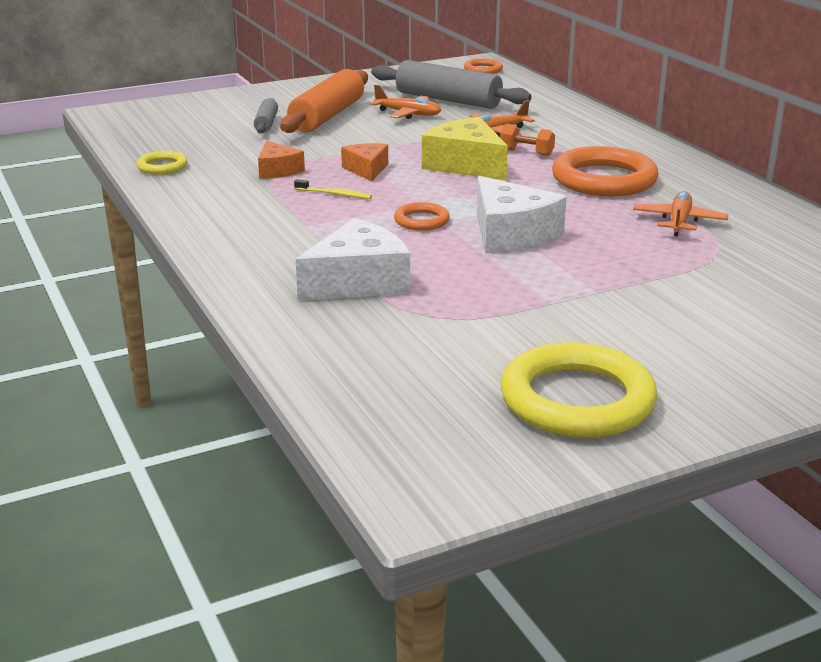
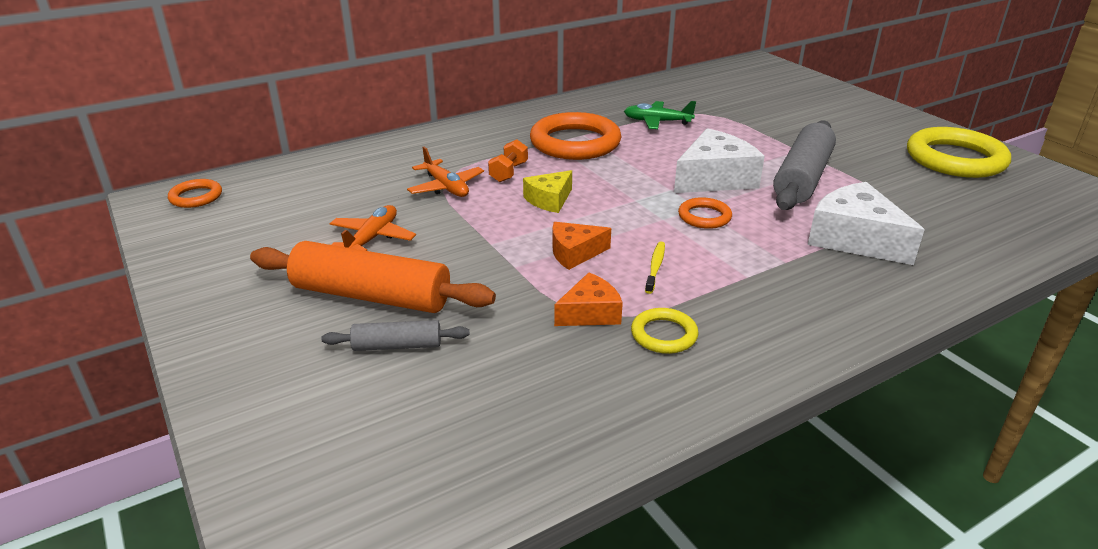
camera: 95 degrees left, 5 degrees up
(162, 167) = (598, 420): yellow ring -> yellow ring (664, 335)
(448, 100) = (320, 215): grey rolling pin -> grey rolling pin (802, 178)
(466, 165) = (549, 200): yellow cheese -> yellow cheese, size x0.58
(679, 222) = (657, 122): orange plane -> green plane

